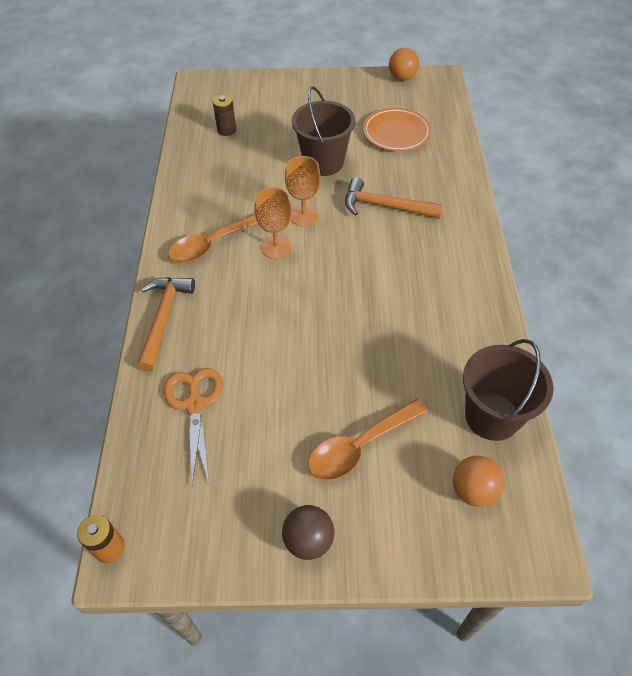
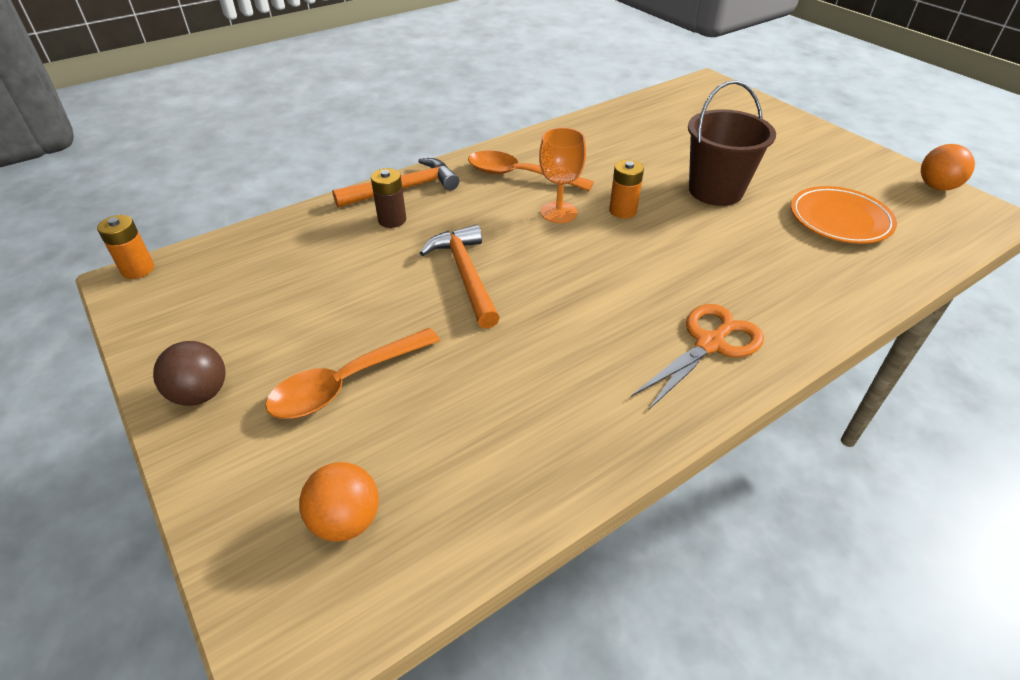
camera: 55 degrees right, 10 degrees down
(195, 405) = (319, 248): orange scissors -> orange scissors (709, 344)
(226, 130) = (672, 121): brown battery -> brown battery (392, 220)
(304, 216) = (623, 211): orange goblet -> orange battery
(359, 446) = (345, 383): orange spoon -> orange spoon turned 60 degrees counterclockwise
(385, 206) = (712, 259): orange hammer -> orange hammer (465, 275)
(492, 416) = (479, 494): brown bucket -> none

